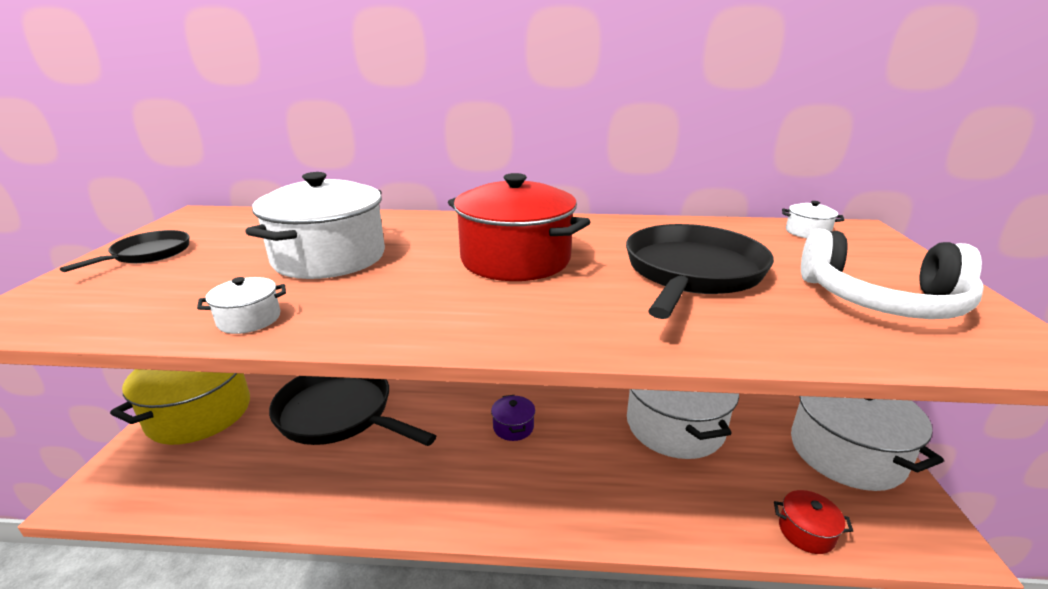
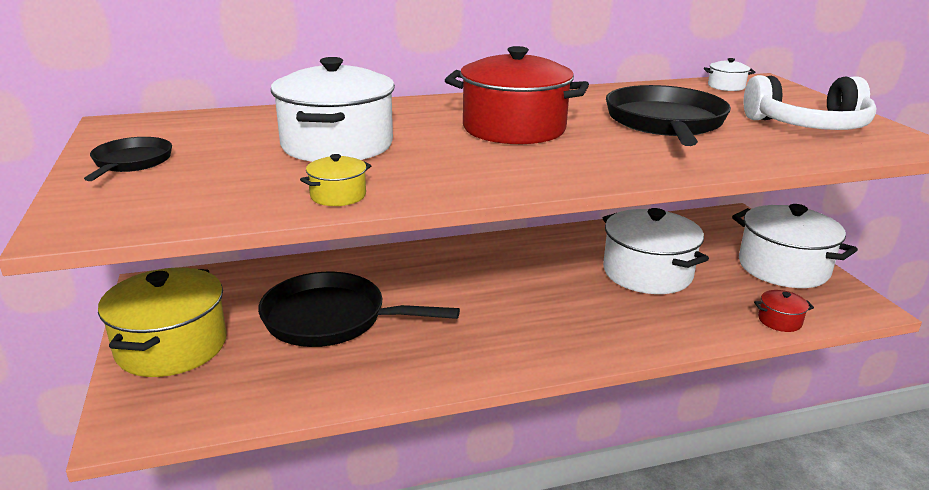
camera: 20 degrees left, 0 degrees up
(249, 319) = (338, 196): white pot -> yellow pot
(513, 427) = (511, 298): purple pot -> none

